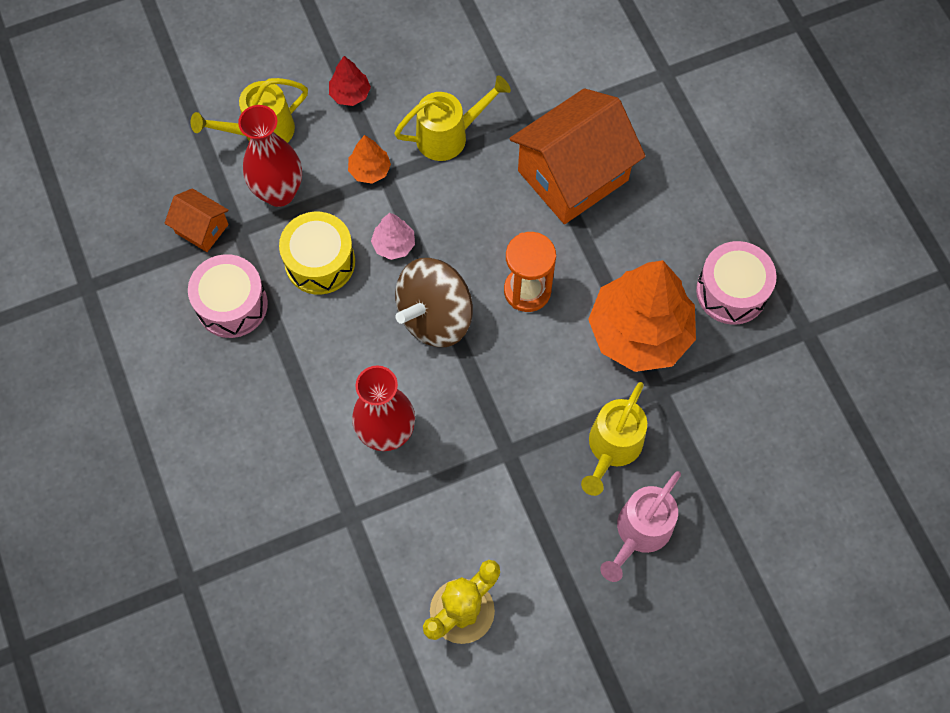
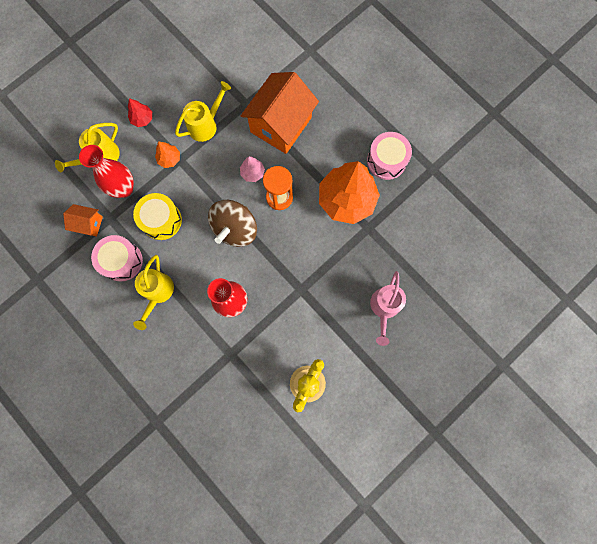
camera: 20 degrees left, 10 degrees up
(394, 245) = (198, 196): pink tree -> pink tree (252, 173)
(611, 449) = (354, 268): yellow watering can -> yellow watering can (157, 293)

